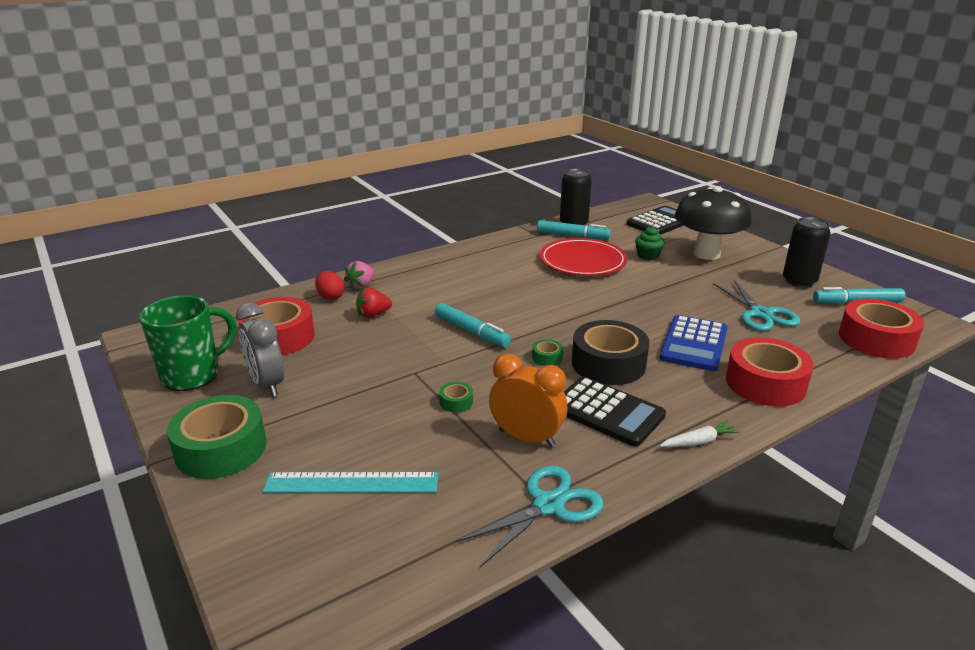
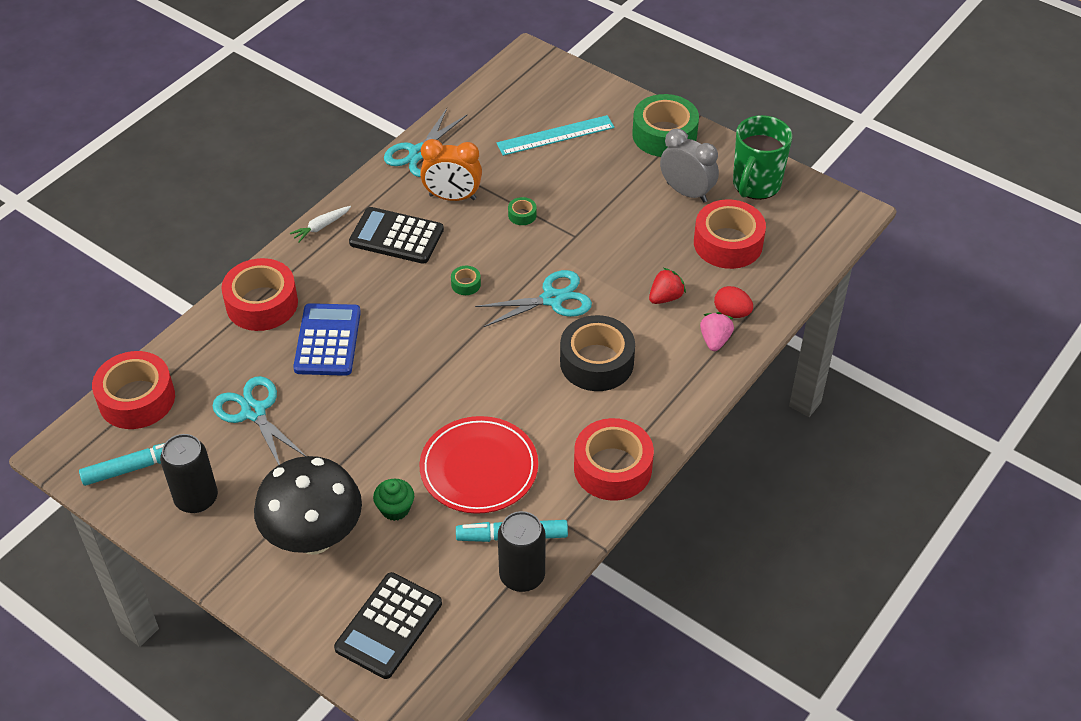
camera: 160 degrees right, 20 degrees up
(471, 332) = (552, 299): turquoise marker -> turquoise scissors
(490, 247) = (612, 468): none -> red tape
(608, 364) = (407, 291): black tape -> black tape (596, 362)

